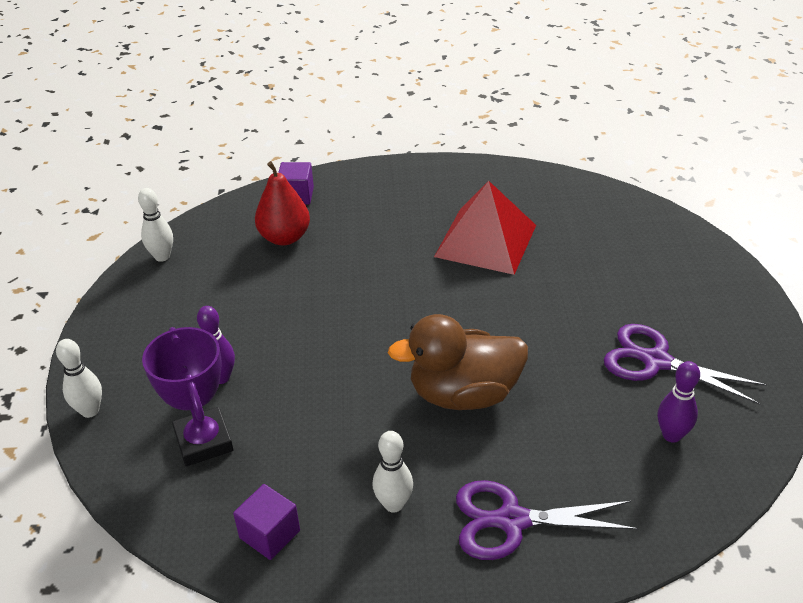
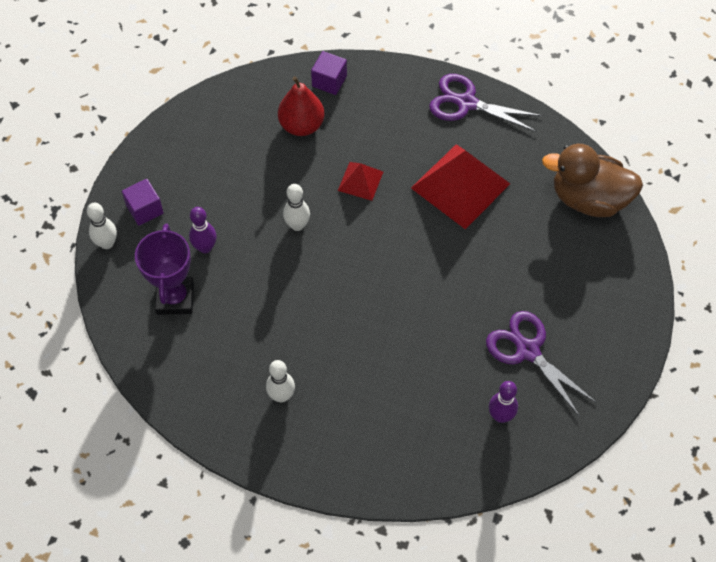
camera: 20 degrees right, 20 degrees up
(162, 256) = (200, 112): white bowling pin -> white bowling pin (297, 225)
(269, 534) = (193, 387): purple cube -> purple cube (145, 209)
(375, 266) = (360, 181): none -> red pyramid
(463, 394) = (370, 326): brown duck -> brown duck (589, 199)
(511, 521) = (353, 438): purple scissors -> purple scissors (466, 103)

